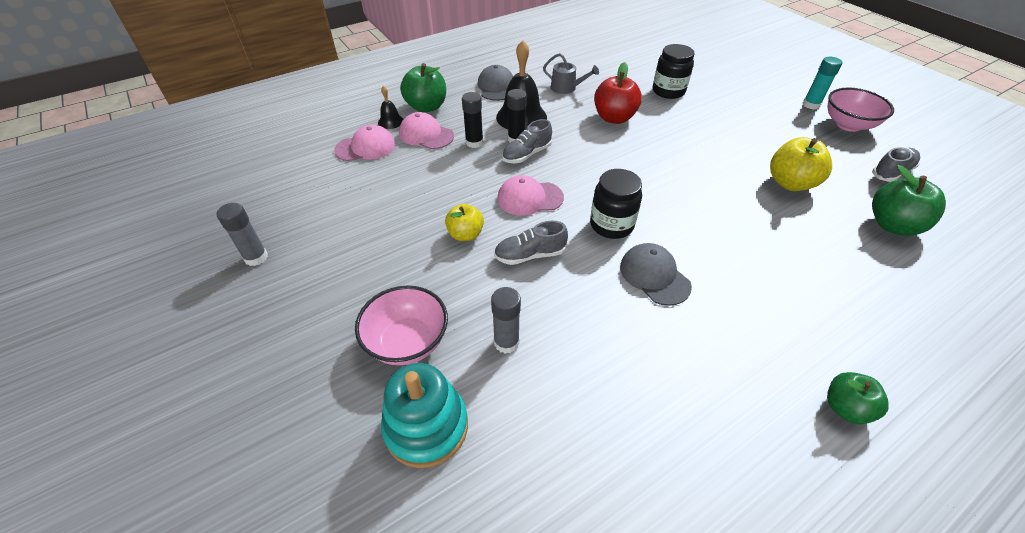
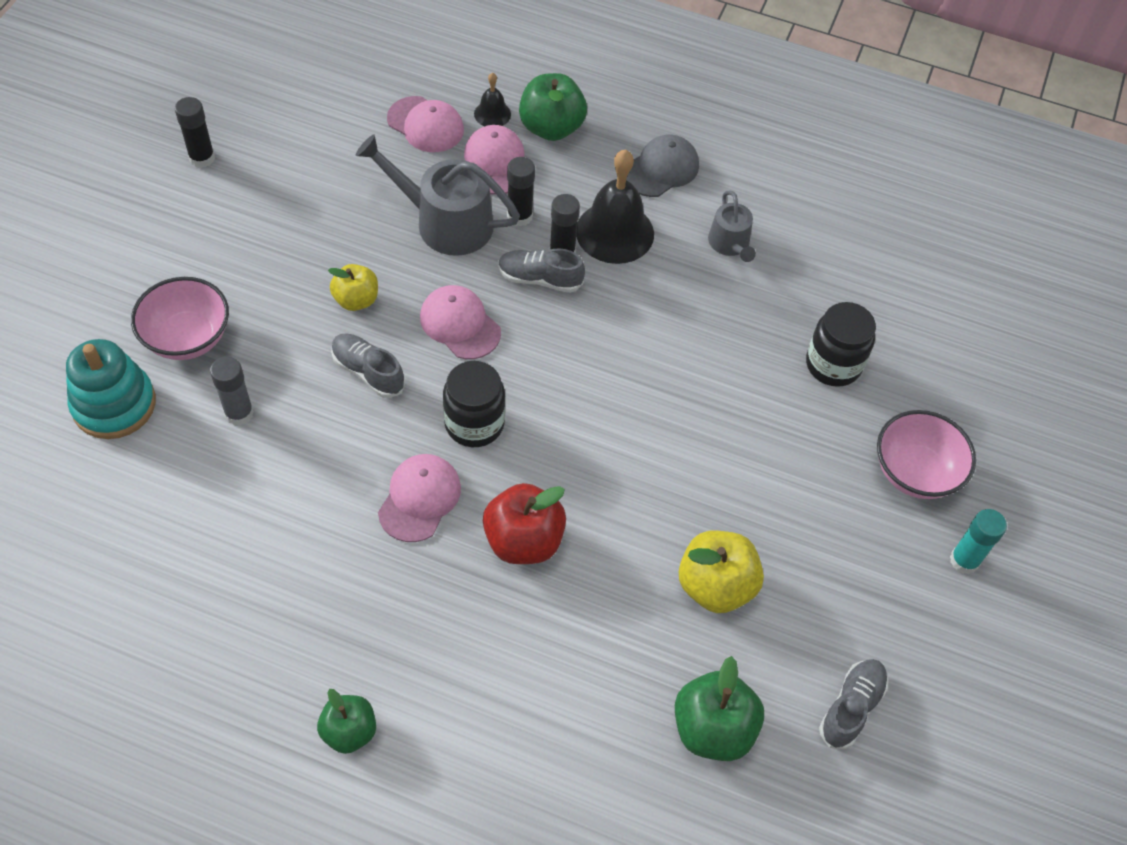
camera: 50 degrees right, 10 degrees up
(256, 257) = (202, 158): grey glue stick -> black glue stick
(447, 171) = (445, 222): none -> grey watering can
(614, 118) = (702, 331): red apple -> red apple (523, 540)
(654, 276) = (419, 499): grey cap -> pink cap
(848, 125) = (945, 625): pink bowl -> pink bowl (915, 472)
(891, 172) = (851, 708): grey shoe -> grey shoe turned 75 degrees counterclockwise

